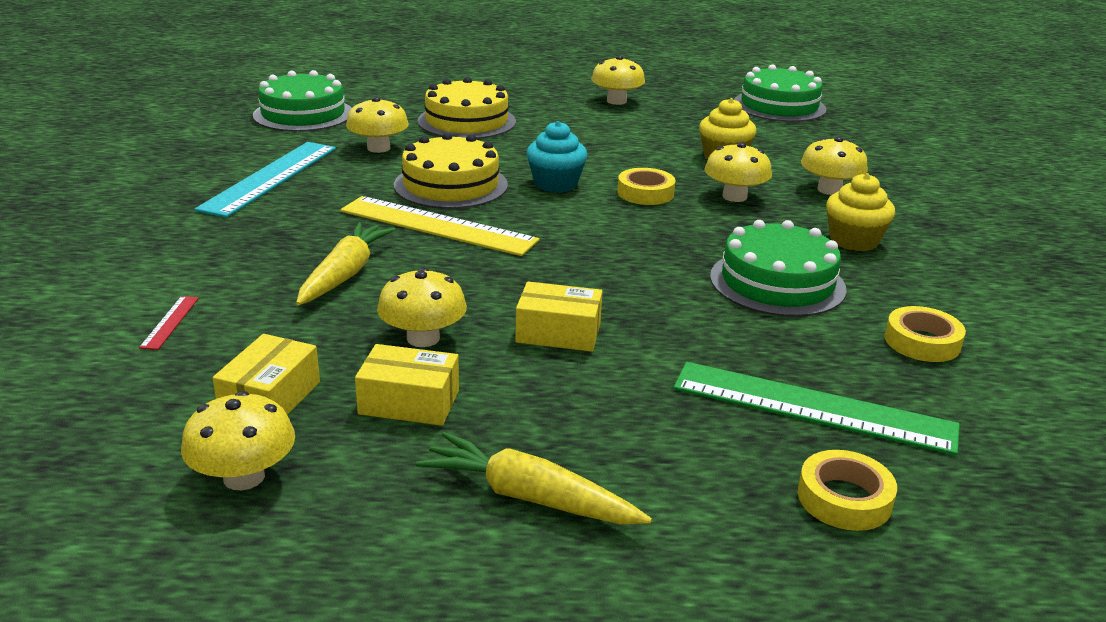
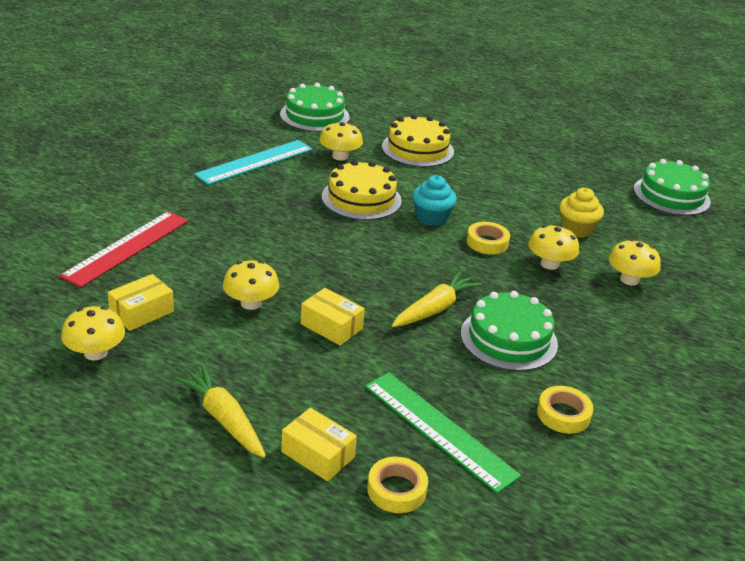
camera: 25 degrees right, 5 degrees up
(170, 322) = (127, 247): red ruler -> red ruler, size x2.47
(345, 274) = (243, 246): yellow carrot -> yellow carrot (435, 309)
(409, 402) = (209, 340): yellow box -> yellow box (318, 454)
(437, 226) = (326, 227): yellow ruler -> none
(616, 101) = (544, 158): yellow mushroom -> none
(854, 240) = (601, 325): yellow cupcake -> none

